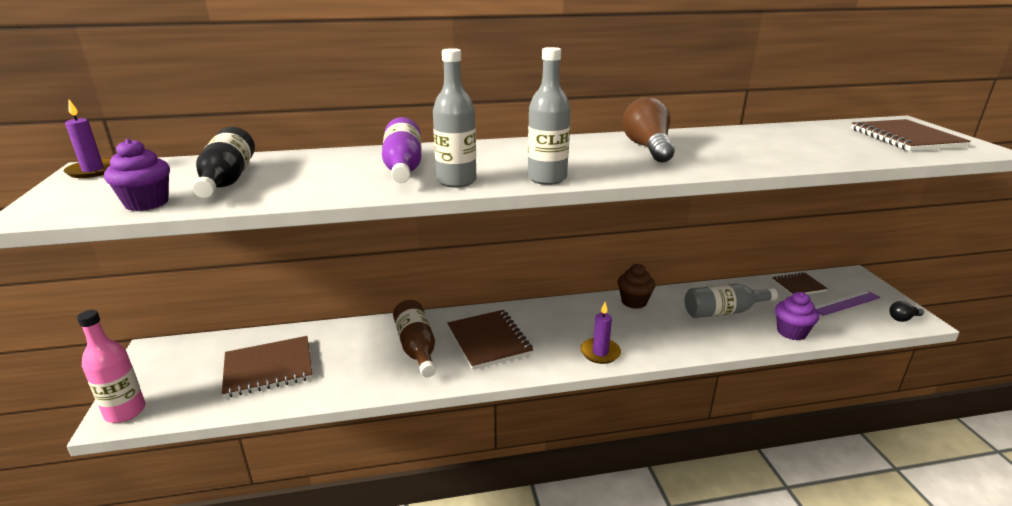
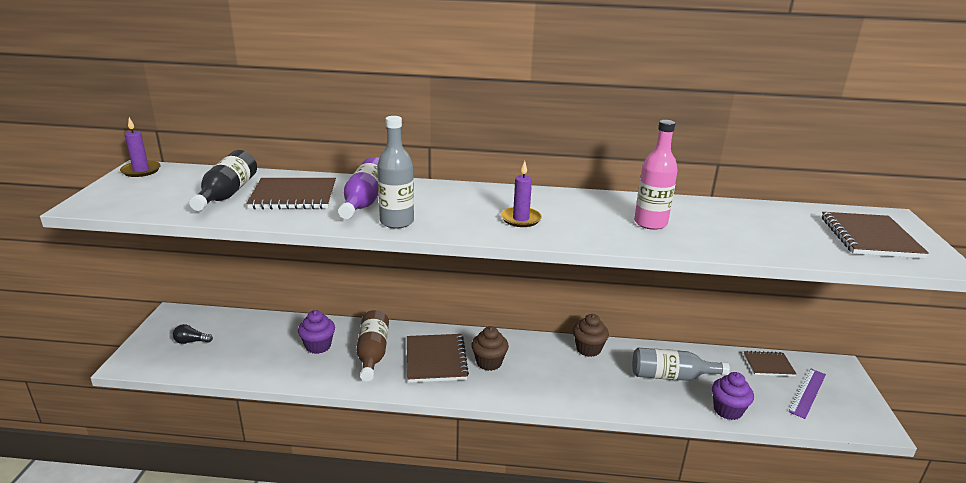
camera: 15 degrees right, 0 degrees up
(125, 411) = (136, 360): pink bottle -> pink bottle (650, 223)
(147, 203) = (161, 207): purple cupcake -> purple cupcake (318, 346)
(268, 368) = (250, 347): brown notebook -> brown notebook (293, 196)
(545, 333) = (489, 362): none -> brown cupcake
(547, 178) = (473, 231): grey bottle -> none
(600, 353) = (528, 391): purple candle -> purple candle (521, 219)
(648, 148) = (591, 211): brown light bulb -> none
(845, 303) = (808, 393): purple ruler -> purple ruler turned 45 degrees counterclockwise
(903, 318) = (861, 421): black light bulb -> black light bulb (191, 341)

